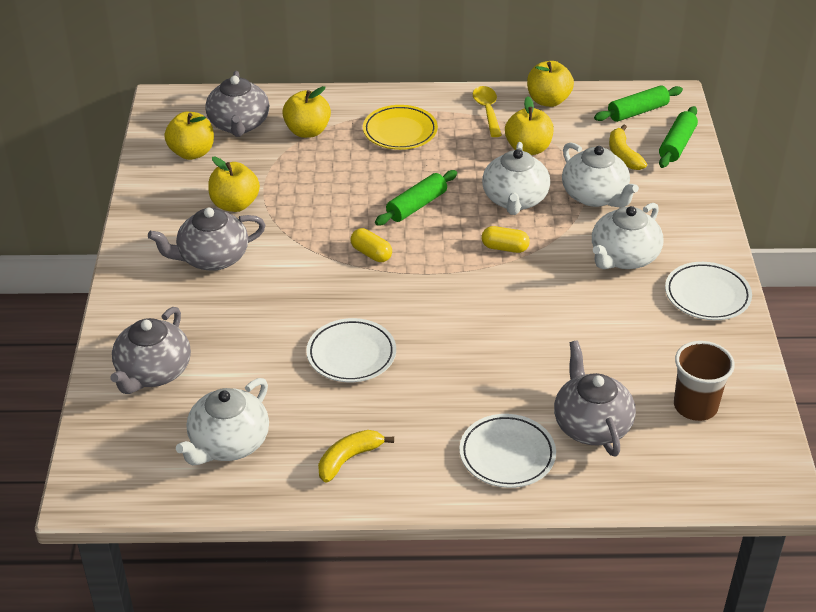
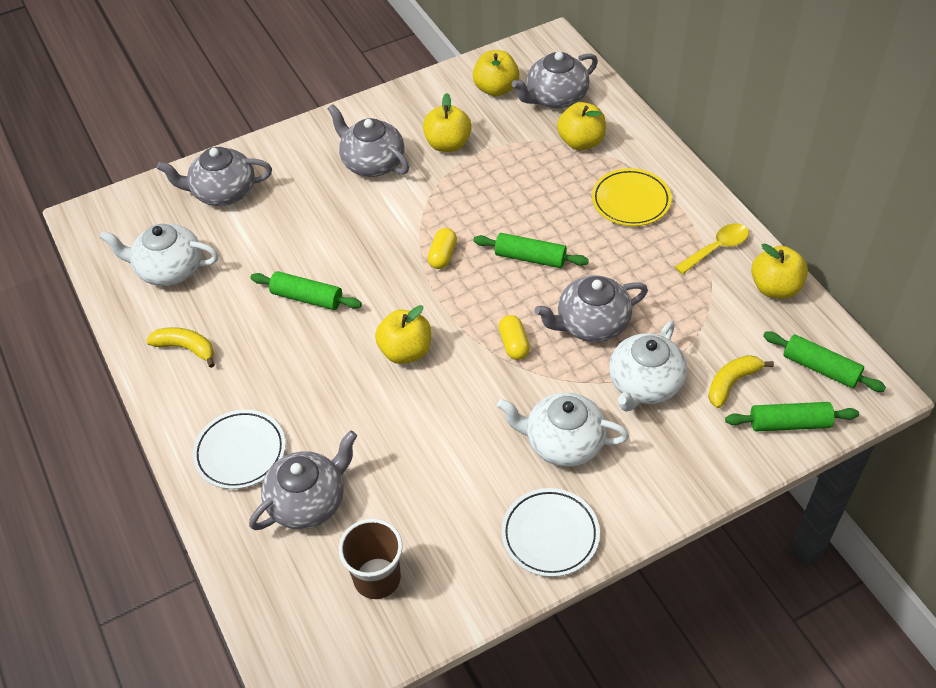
camera: 65 degrees right, 10 degrees up
(351, 354) = (307, 298): white plate -> green rolling pin
(515, 200) = (591, 324): white teapot -> grey teapot
(528, 149) = (680, 303): yellow apple -> yellow apple (405, 351)

